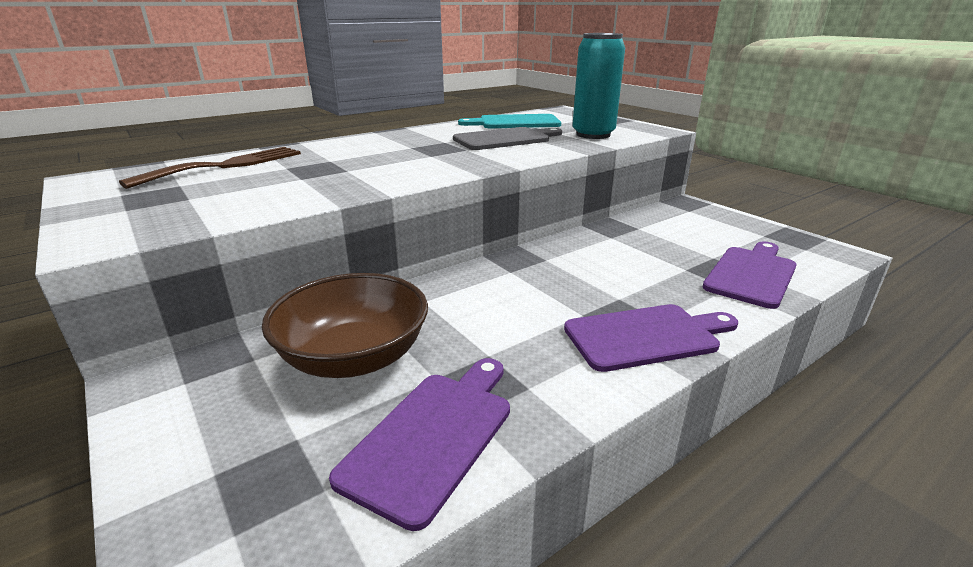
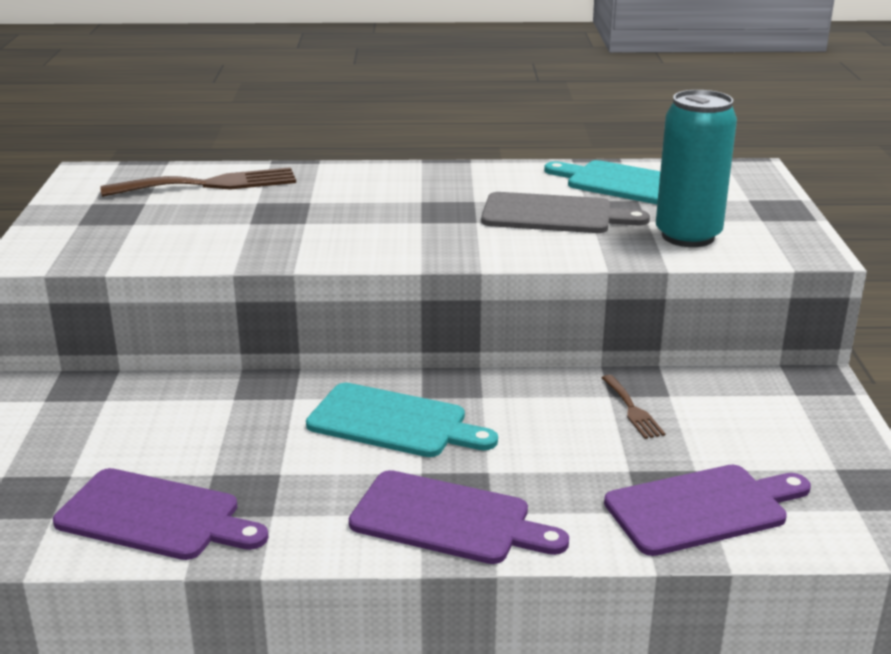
camera: 35 degrees right, 0 degrees up
(354, 357) = (175, 429): brown bowl -> none
(433, 436) = (155, 516): purple cutting board -> purple cutting board turned 45 degrees clockwise
(516, 292) = (393, 422): none -> turquoise cutting board
(634, 240) = (632, 410): none -> brown fork

